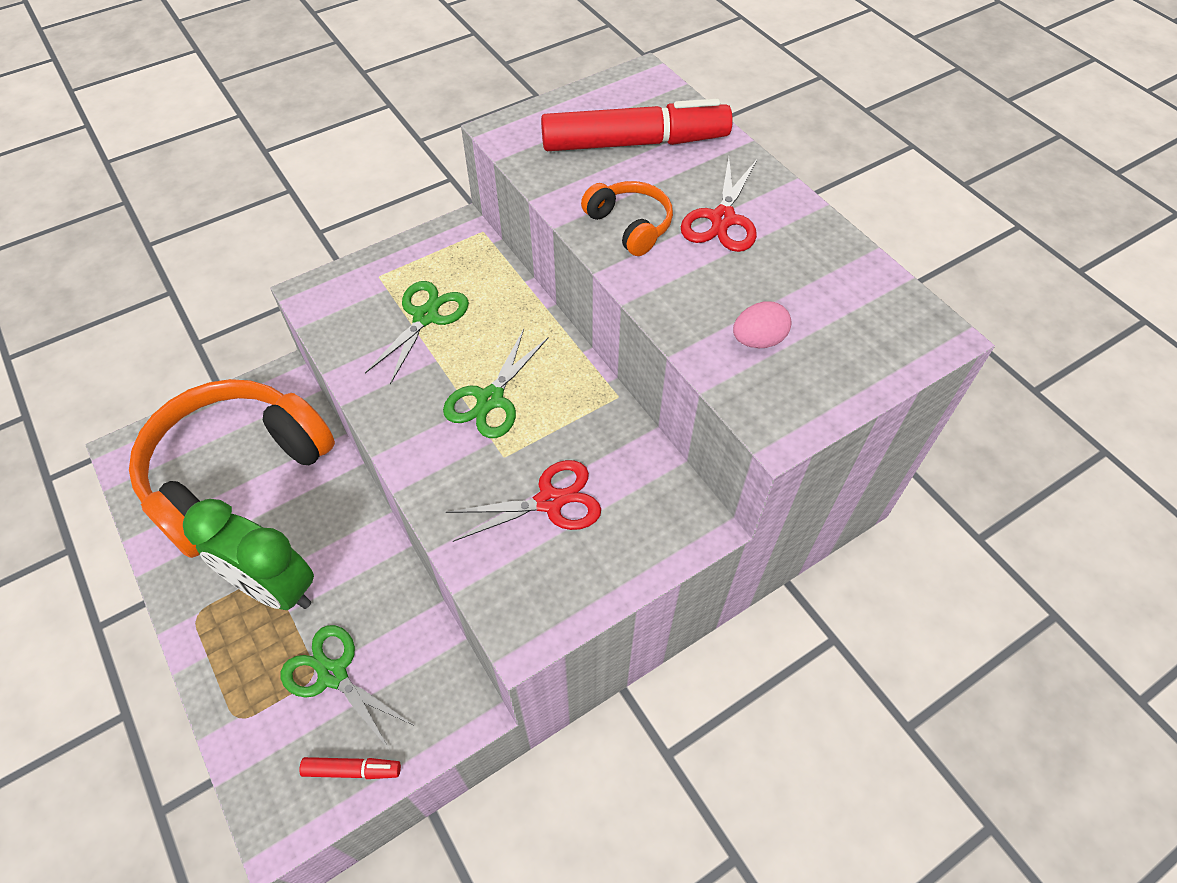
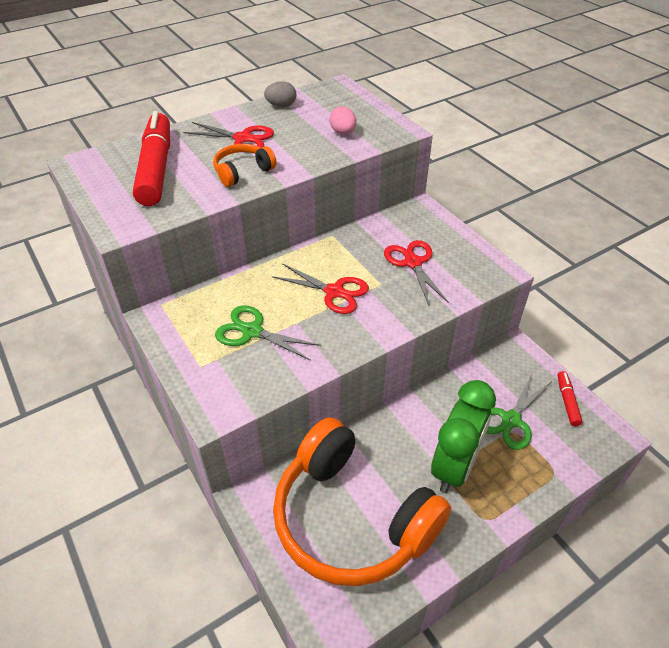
camera: 90 degrees left, 10 degrees down
(490, 399) = (334, 292): green scissors -> red scissors
(837, 258) = (281, 105): none -> grey egg

